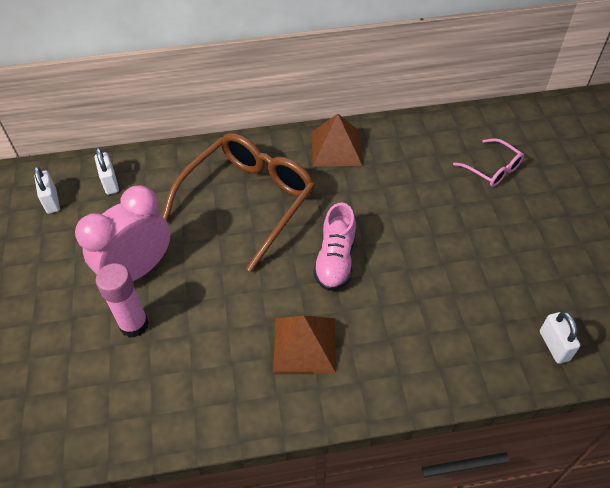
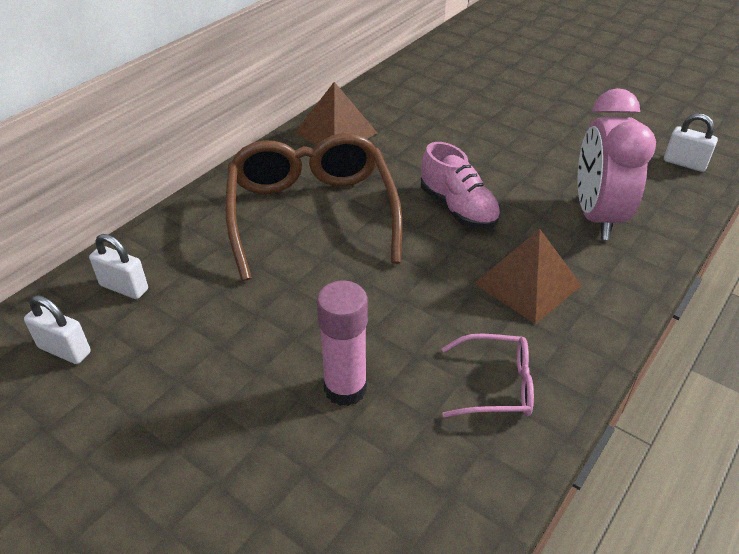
camera: 45 degrees left, 10 degrees down
(138, 270) = (277, 340): pink clock -> pink clock (596, 216)
(492, 169) = (481, 84): pink glasses -> pink glasses (496, 385)

